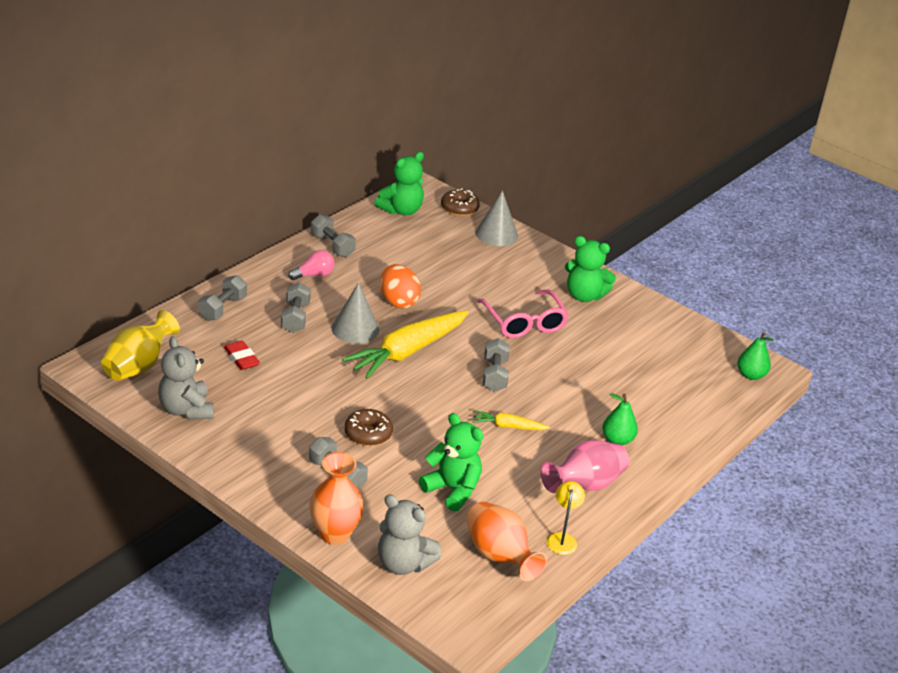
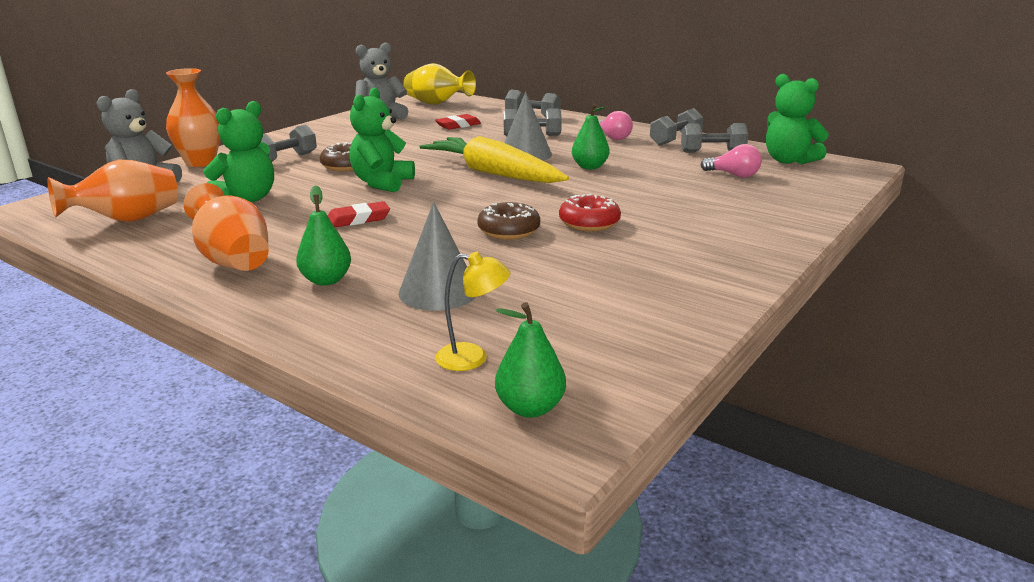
camera: 90 degrees right, 10 degrees down
(398, 301) = (589, 167): orange egg -> green pear
(431, 242) = (733, 175): none -> pink light bulb
(459, 208) = (835, 185): brown donut -> brown donut (509, 231)
(494, 375) = (462, 211): grey dumbbell -> grey dumbbell (712, 152)
(496, 234) = (797, 204): grey cone -> grey cone (438, 291)
(508, 426) = (358, 219): yellow carrot -> red eraser
(524, 322) = (589, 223): pink glasses -> red donut
(562, 539) = (137, 248): yellow lamp -> yellow lamp (473, 358)
(584, 295) = (689, 258): green teddy bear -> green teddy bear (382, 183)
(585, 485) = (233, 260): pink vase -> orange vase

